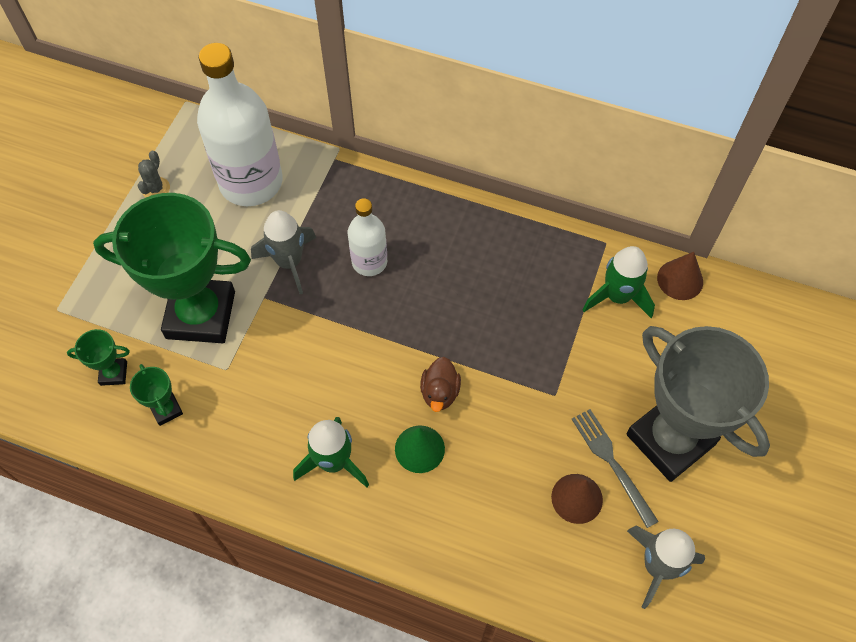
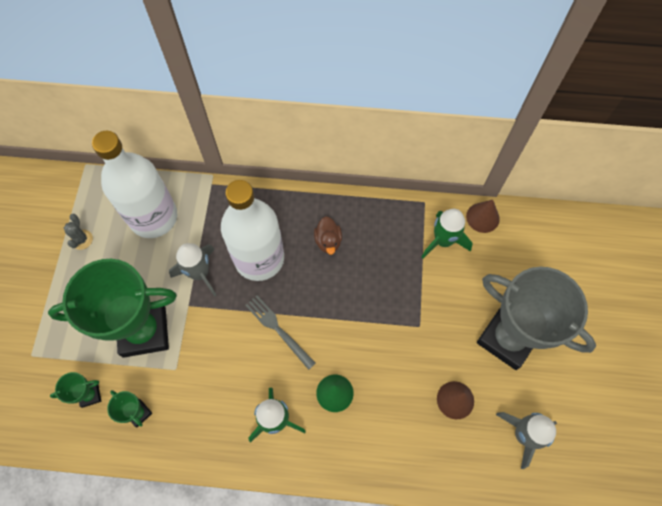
camera: 15 degrees left, 5 degrees up
(369, 262) = (259, 258): white bottle -> white bottle, size x1.87
(440, 392) = (337, 346): brown duck -> brown duck (328, 241)
(612, 463) = (472, 367): grey fork -> grey fork (278, 329)

